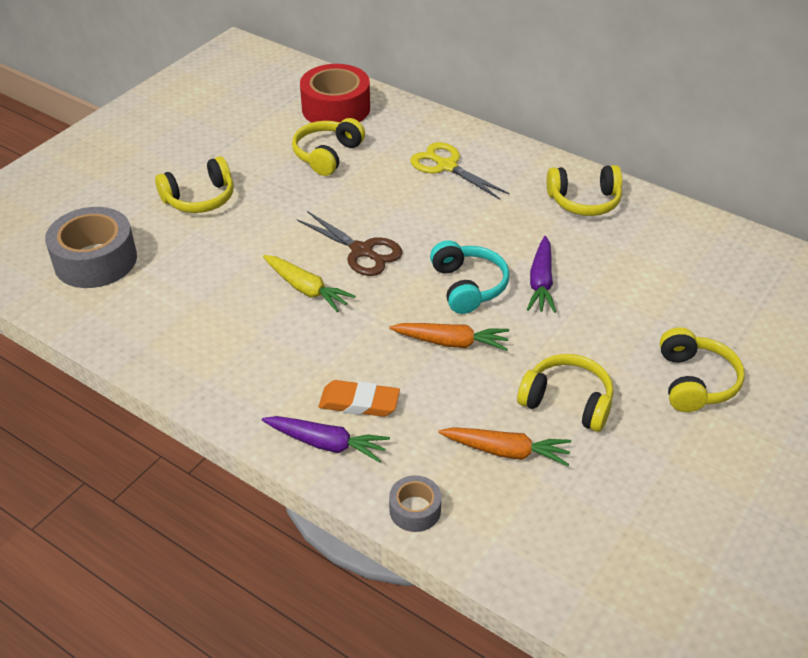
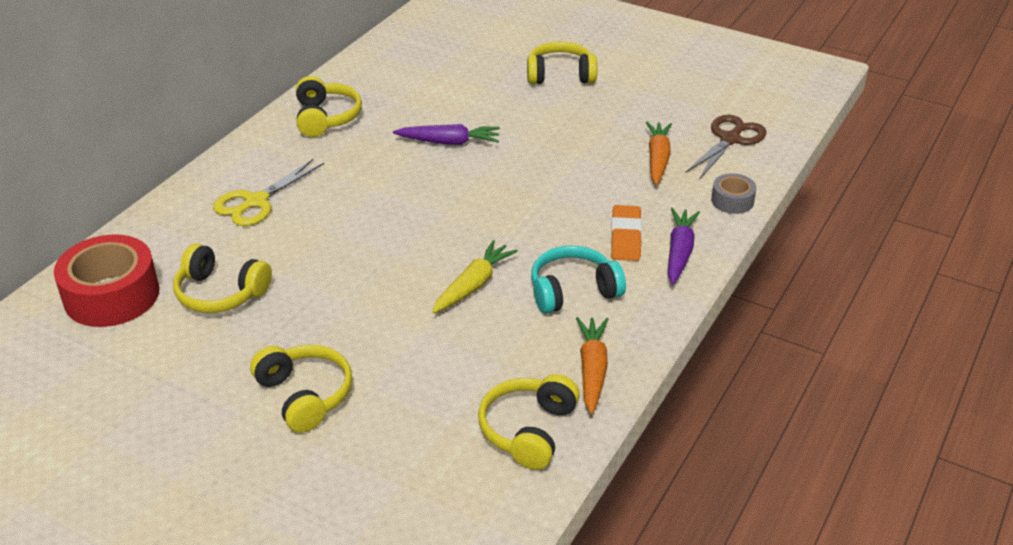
camera: 95 degrees left, 5 degrees down
(95, 260) = (435, 474): grey tape -> none
(362, 251) = (408, 252): brown scissors -> brown scissors (730, 139)
(451, 342) = (538, 189): orange carrot -> orange carrot (592, 370)
(468, 286) = (459, 182): turquoise headphones -> turquoise headphones (573, 291)
(567, 402) = (596, 131): yellow headphones -> yellow headphones (528, 430)

